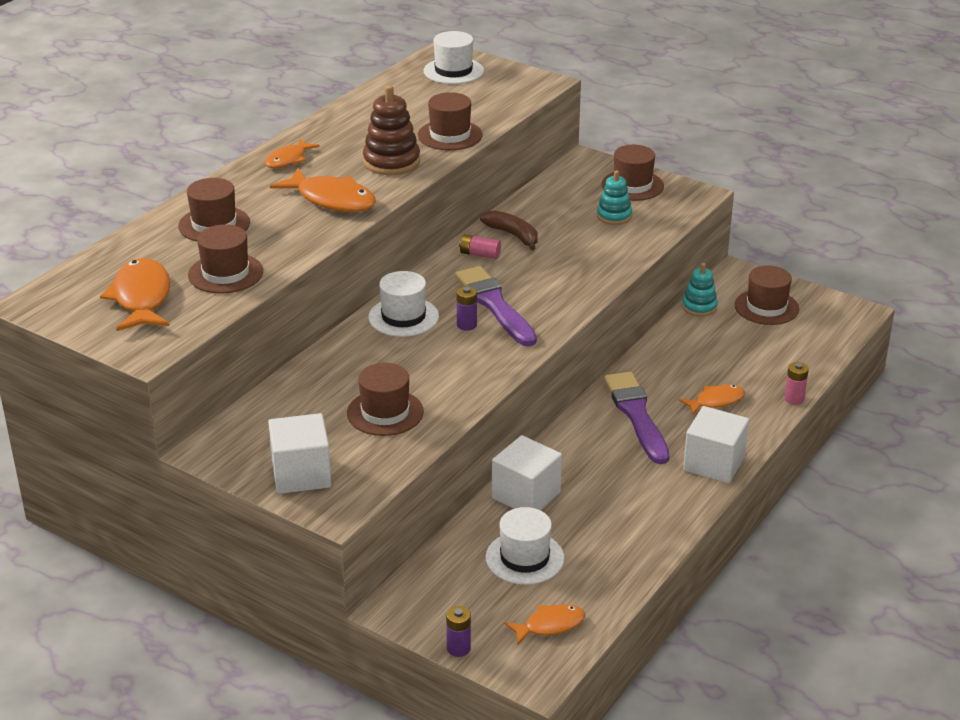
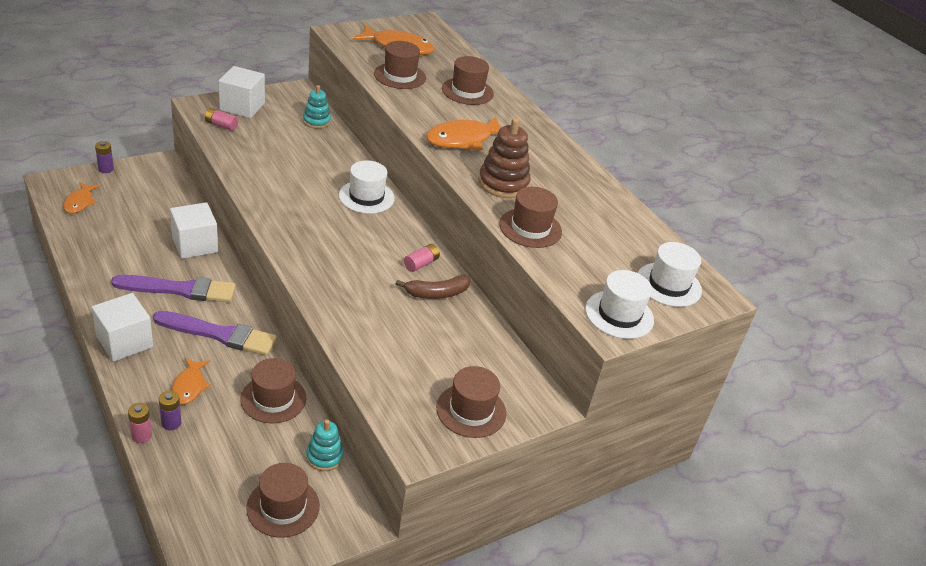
camera: 110 degrees right, 5 degrees up
(288, 159) = (542, 145): orange fish -> none
(366, 469) = (221, 125): none -> pink battery
(385, 412) = (266, 150): brown hat -> brown hat (273, 399)
(466, 325) = (329, 217): purple battery -> purple battery (171, 423)
(494, 305) = (343, 239): purple brush -> purple brush (180, 289)
(524, 558) = (142, 219): white hat -> white hat (619, 314)
(614, 216) = (422, 367): turquoise stacking toy -> turquoise stacking toy (316, 121)

